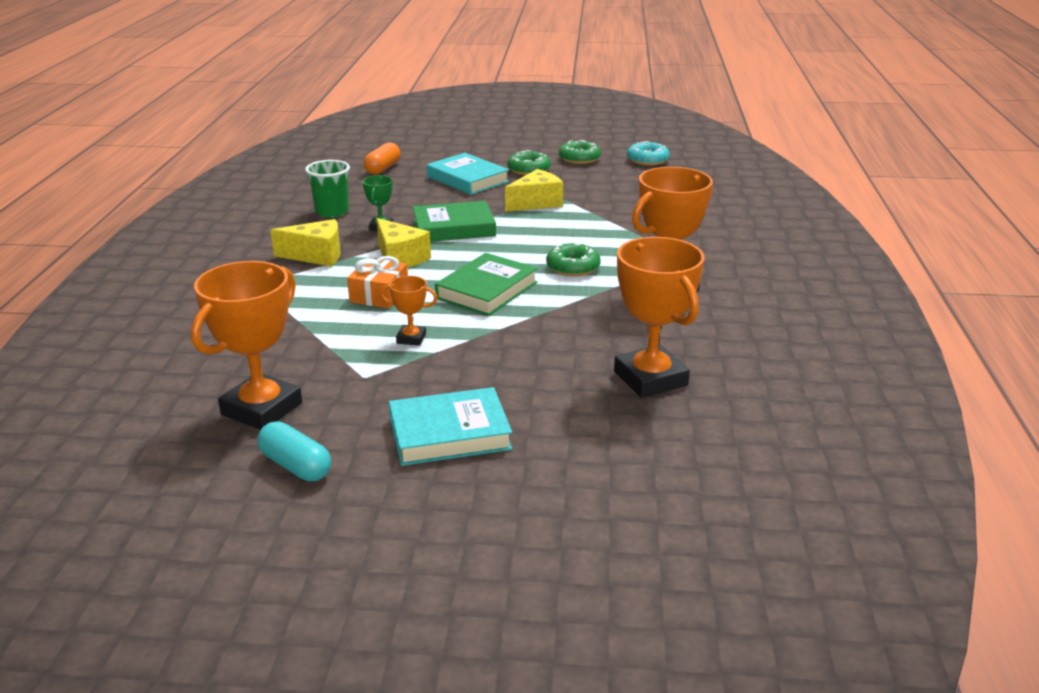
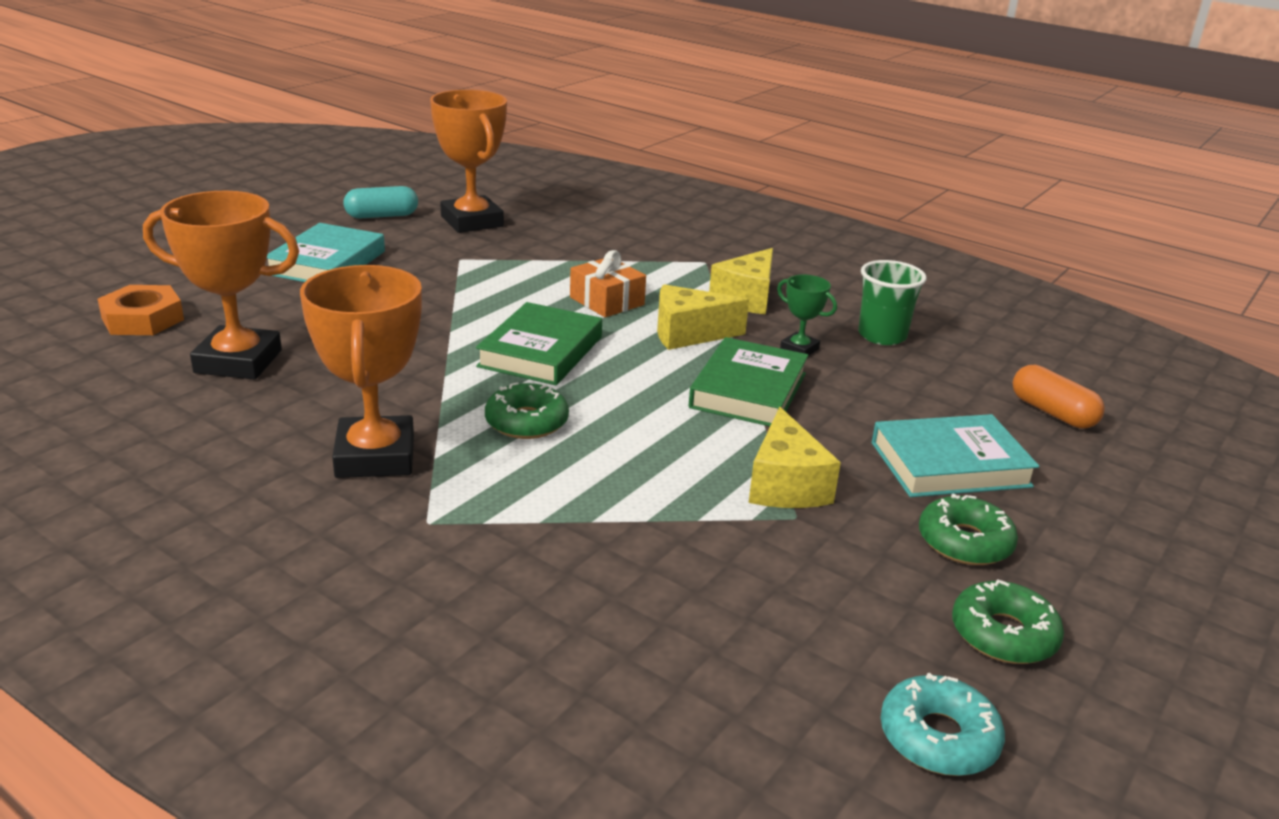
camera: 120 degrees right, 0 degrees up
(411, 338) = (494, 290): orange trophy -> none
(487, 290) = (541, 352): green book -> green book turned 45 degrees clockwise
(662, 456) = (143, 319): none -> orange nut

